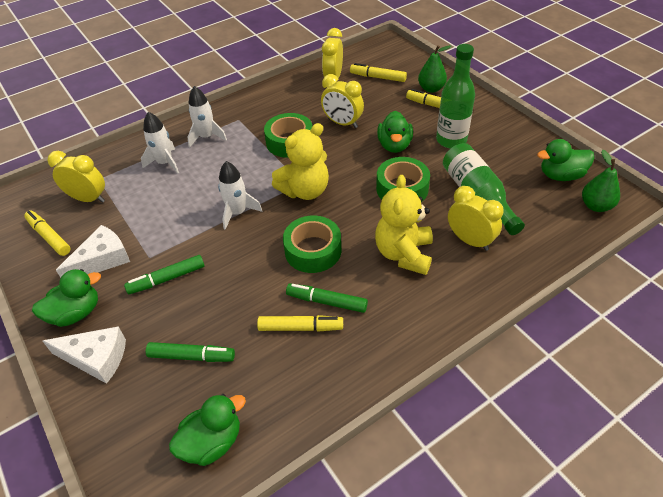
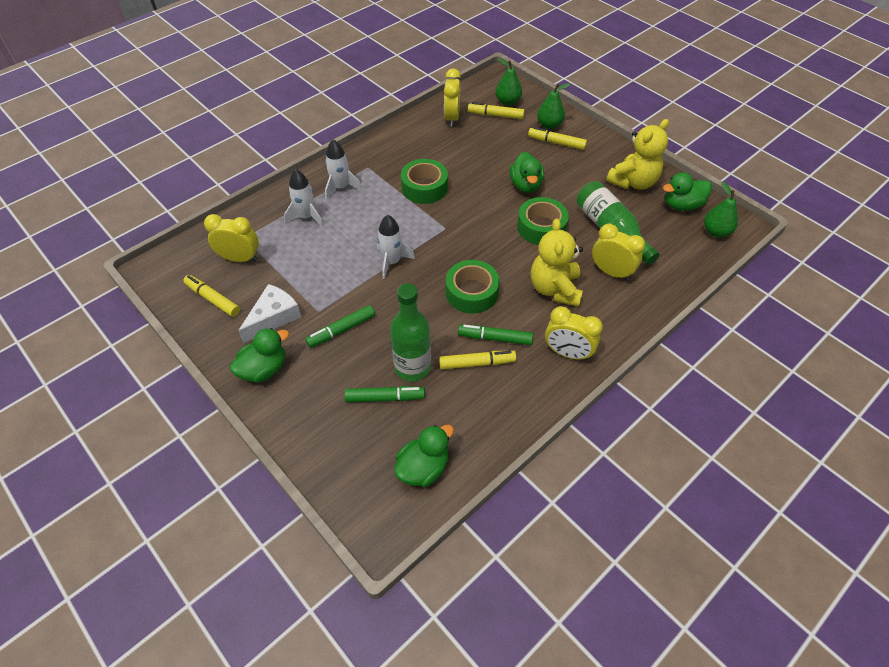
camera: 10 degrees left, 5 degrees up
(96, 358) = (296, 408): white cheese -> none
(305, 190) = (451, 235): yellow teddy bear -> yellow teddy bear (633, 182)
(342, 123) = (471, 165): yellow clock -> yellow clock (567, 353)
(393, 65) = (507, 101): none -> green pear
(451, 140) = (577, 177): green bottle -> green bottle (412, 367)

